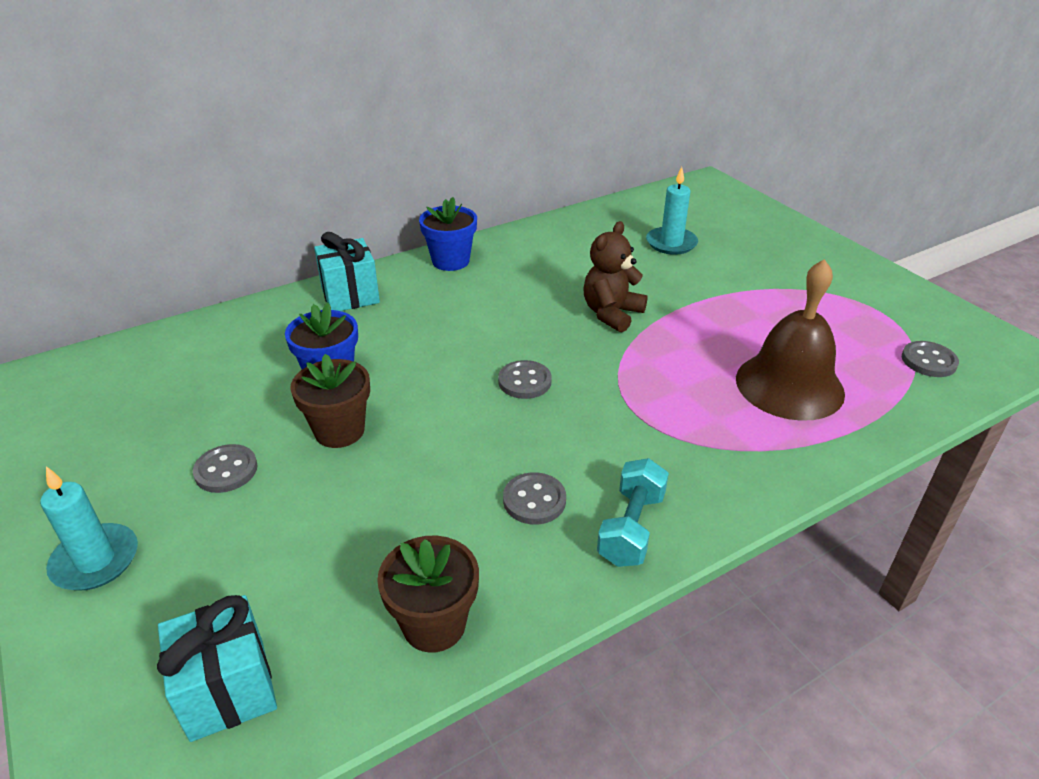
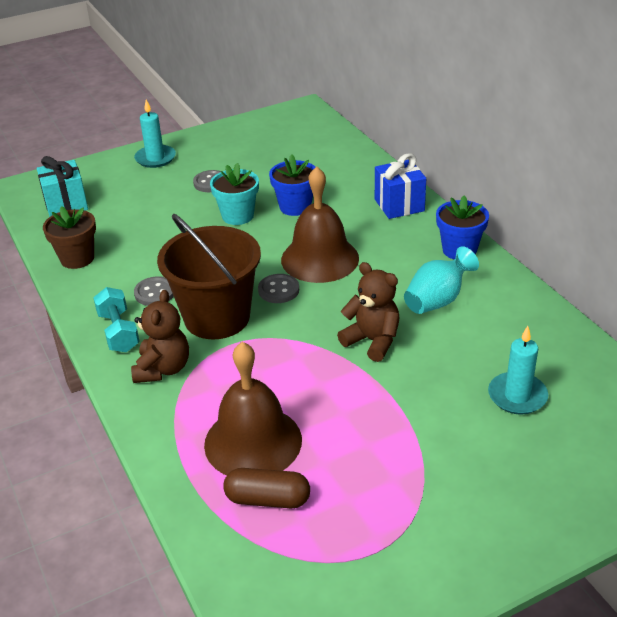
camera: 95 degrees right, 0 degrees up
(339, 431) = (237, 216): brown flower pot -> turquoise flower pot
(350, 296) = (399, 205): turquoise gift -> blue gift
(459, 352) = (320, 259): none -> brown bell
(539, 276) = (437, 300): none -> turquoise vase
(586, 430) = (217, 317): none -> brown bucket
(631, 528) = (119, 332): turquoise dumbbell -> turquoise dumbbell turned 45 degrees clockwise
(697, 469) = (163, 369): none -> brown teddy bear
(859, 371) = (267, 499): none -> brown capsule
(928, 361) = (278, 564): grey button -> none

